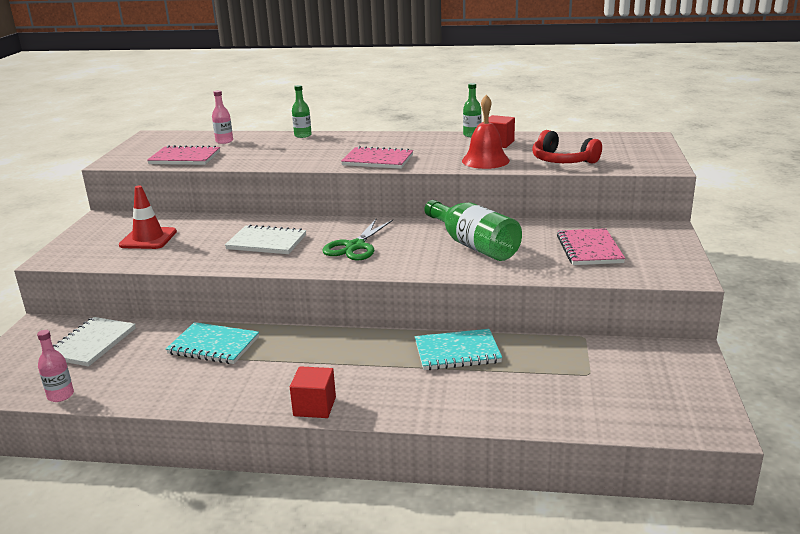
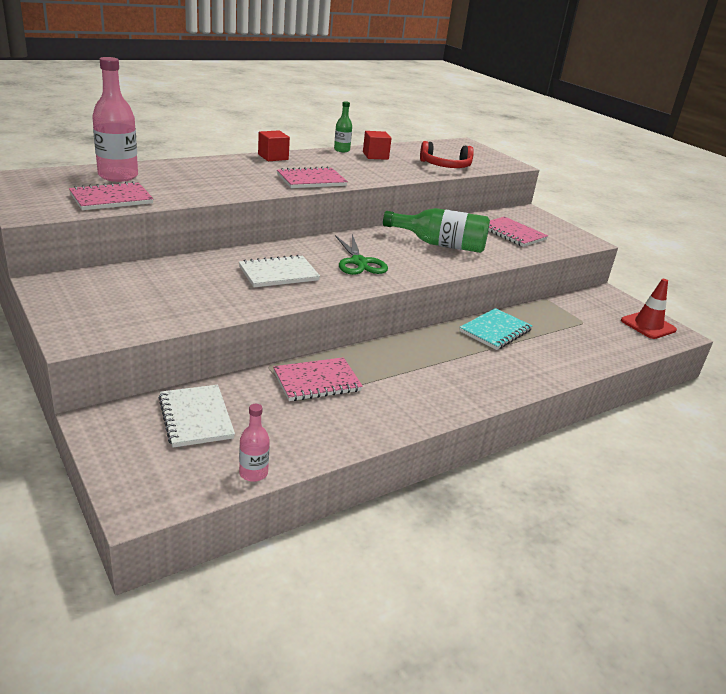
camera: 45 degrees left, 5 degrees up
(148, 238) = (150, 294): red traffic cone -> red traffic cone (648, 325)
(213, 345) = (317, 381): turquoise notebook -> pink notebook
(224, 141) = (118, 176): pink bottle -> pink bottle, size x1.93
(303, 135) = (192, 162): green bottle -> none
(314, 406) = (471, 400): red cube -> red cube (273, 157)
(485, 160) = (394, 171): red bell -> none

